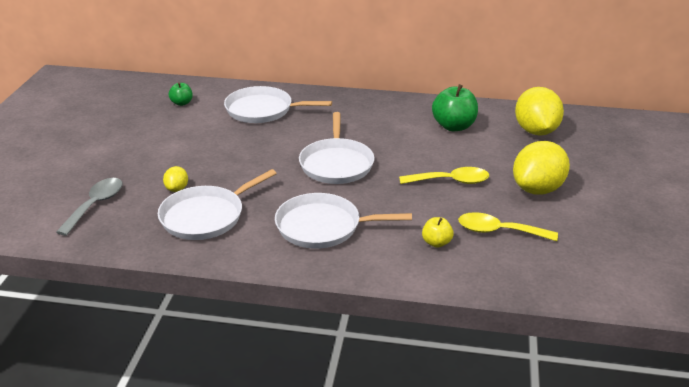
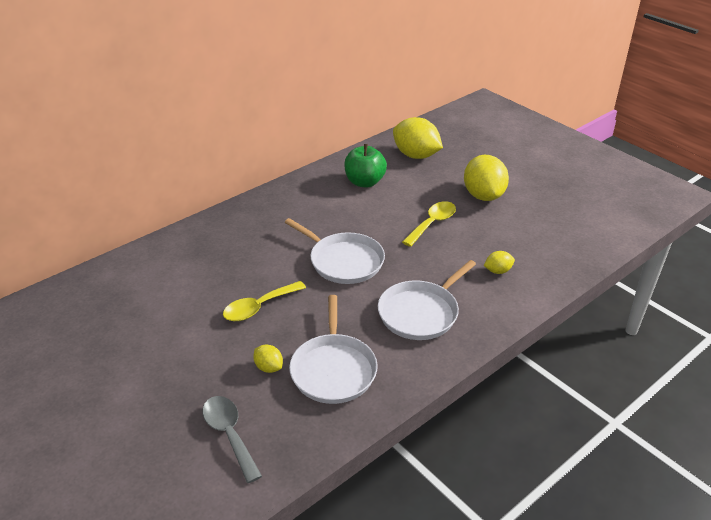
camera: 50 degrees left, 5 degrees up
(182, 103) = (121, 295): green apple -> none
(263, 110) = (207, 256): white pan -> none
(436, 243) = (498, 271): yellow apple -> yellow lemon
(499, 231) = (513, 238): yellow spoon -> yellow spoon (259, 307)

